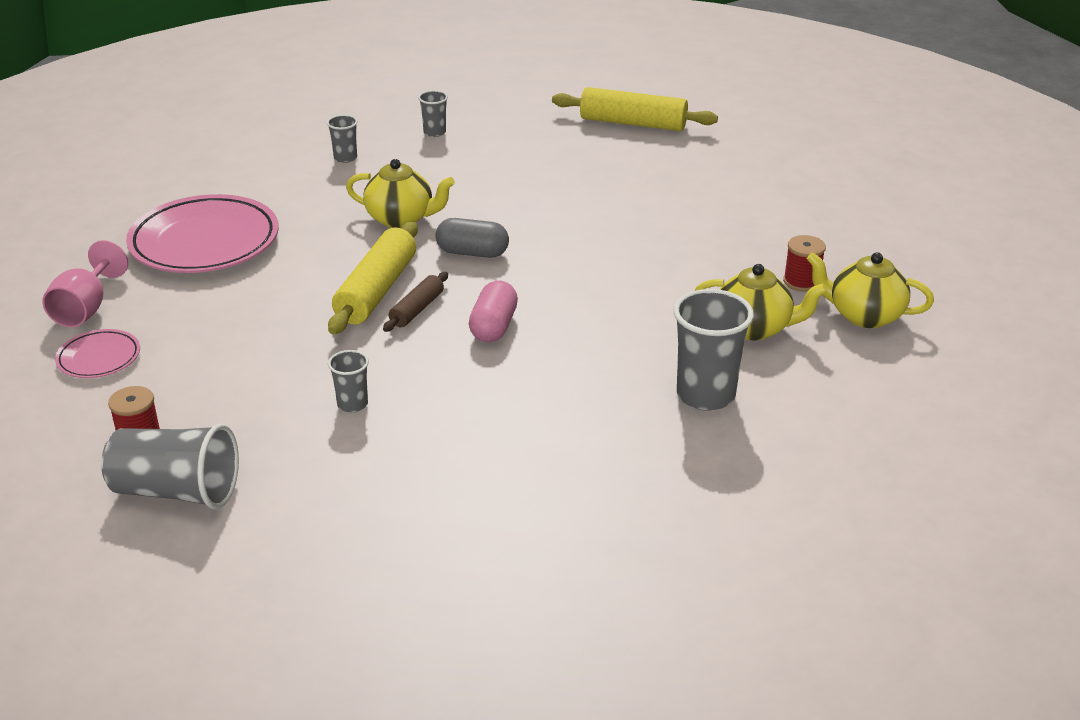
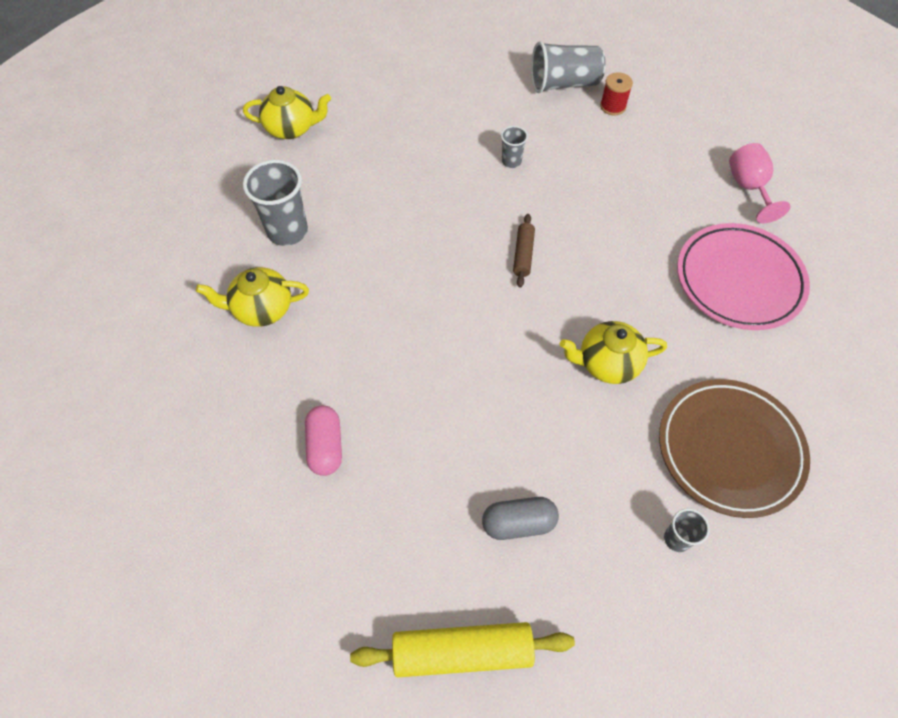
camera: 160 degrees right, 25 degrees up
(99, 358) = (695, 152): pink plate -> none
(345, 158) = (729, 449): grey cup -> brown plate
(376, 290) = (565, 265): yellow rolling pin -> none
(472, 253) = (519, 334): grey capsule -> grey capsule (518, 523)
(493, 327) = (458, 253): pink capsule -> pink capsule (325, 446)
(801, 282) = (227, 381): red spool -> none
(864, 315) = (173, 351): yellow teapot -> yellow teapot (292, 128)

